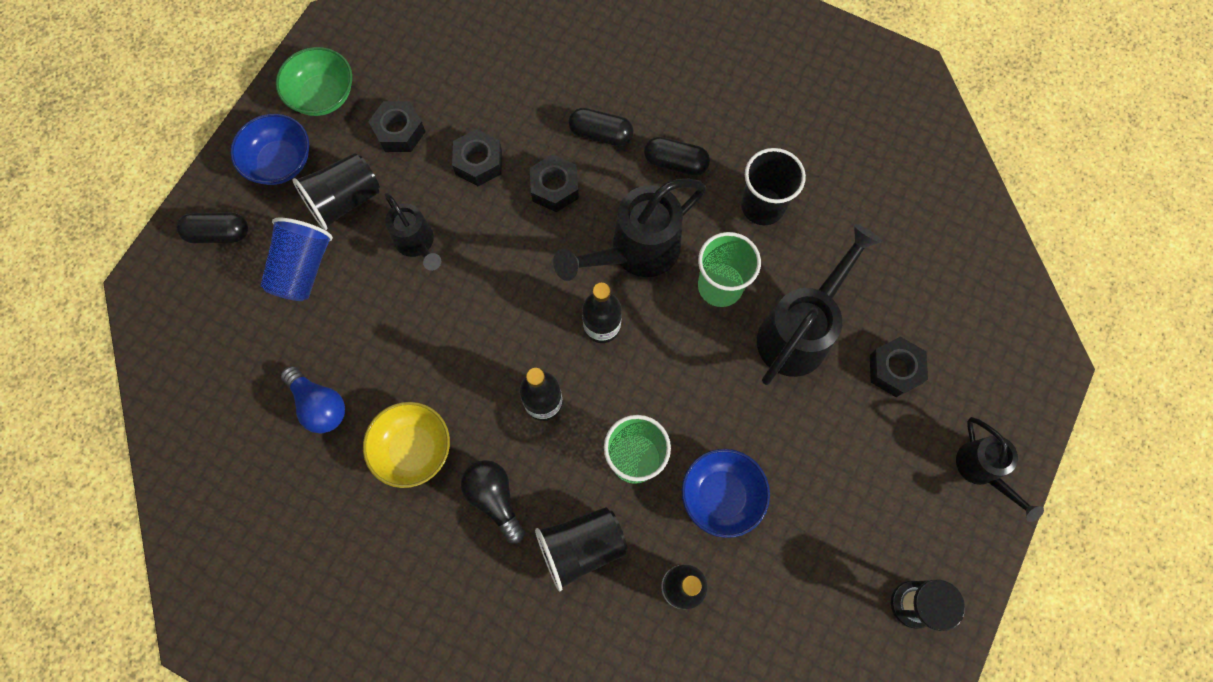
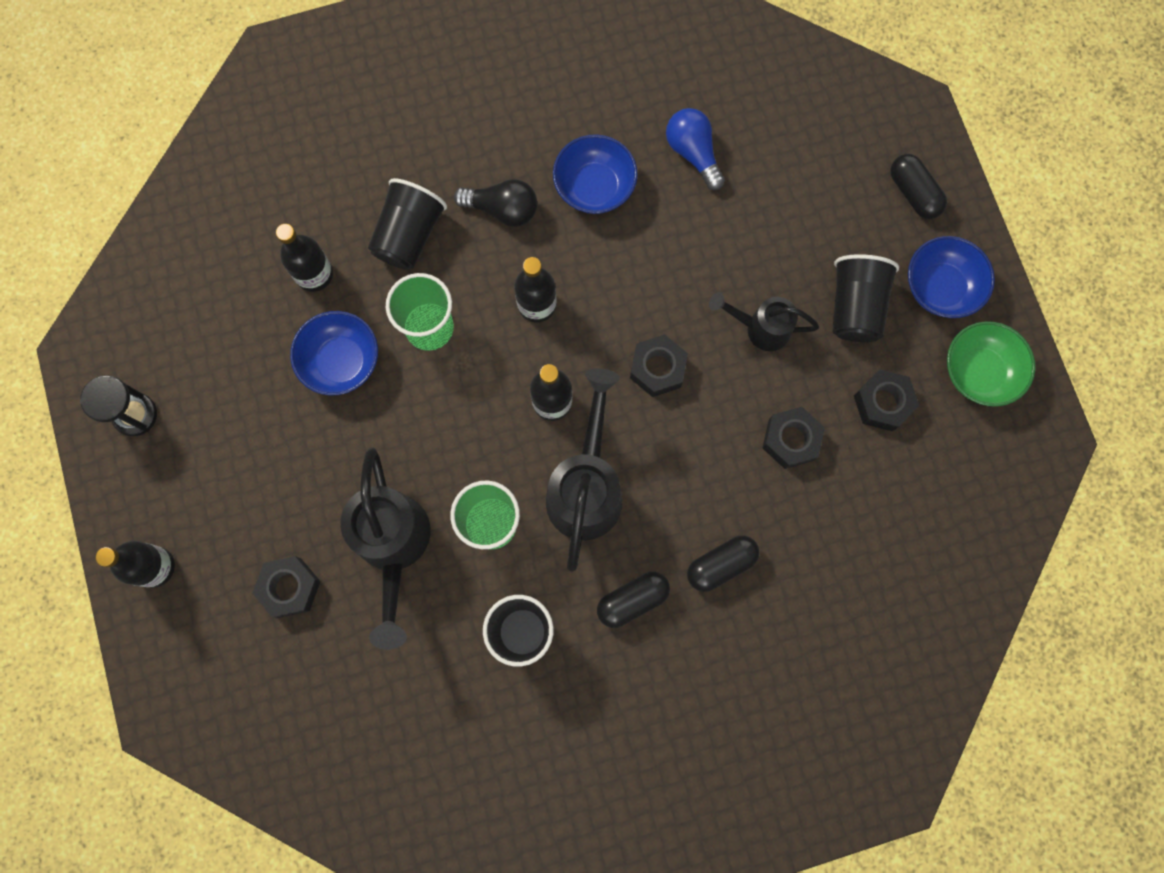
camera: 135 degrees right, 5 degrees up
(219, 234) = (913, 193): black capsule -> black capsule turned 75 degrees counterclockwise
(303, 269) = (821, 228): blue cup -> none
(319, 405) = (693, 153): blue light bulb -> blue light bulb turned 60 degrees clockwise
(413, 449) = (594, 187): yellow bowl -> blue bowl
(554, 188) = (707, 478): black nut -> black nut (657, 368)
(982, 471) = (155, 567): black watering can -> black bottle

